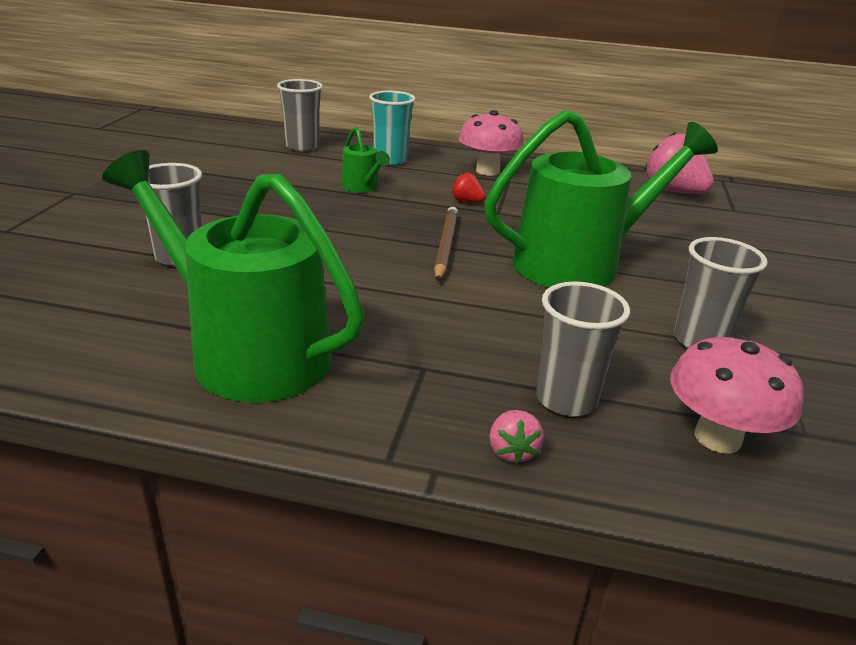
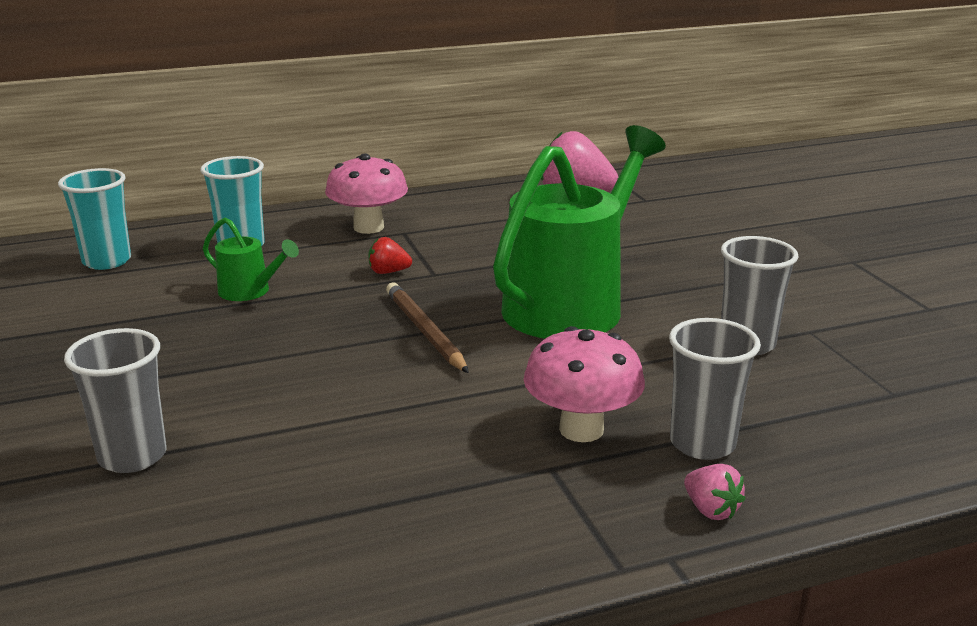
camera: 30 degrees left, 5 degrees down
(247, 351) = (358, 529): green watering can -> none
(302, 147) = (107, 261): grey cup -> turquoise cup
(717, 438) = (842, 425): pink mushroom -> pink mushroom (581, 429)

